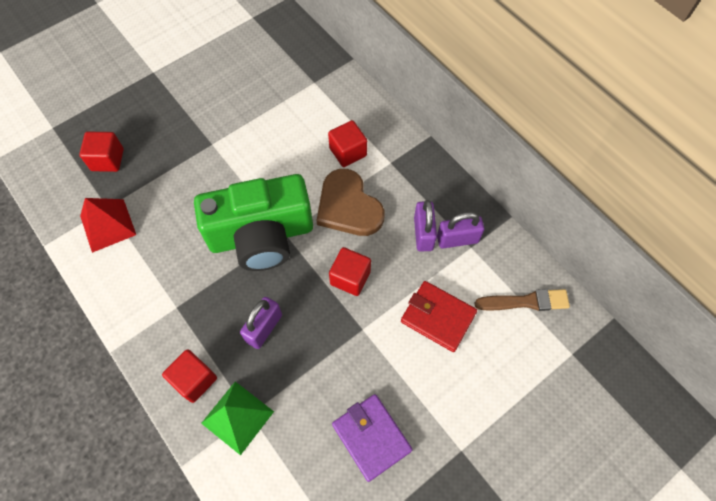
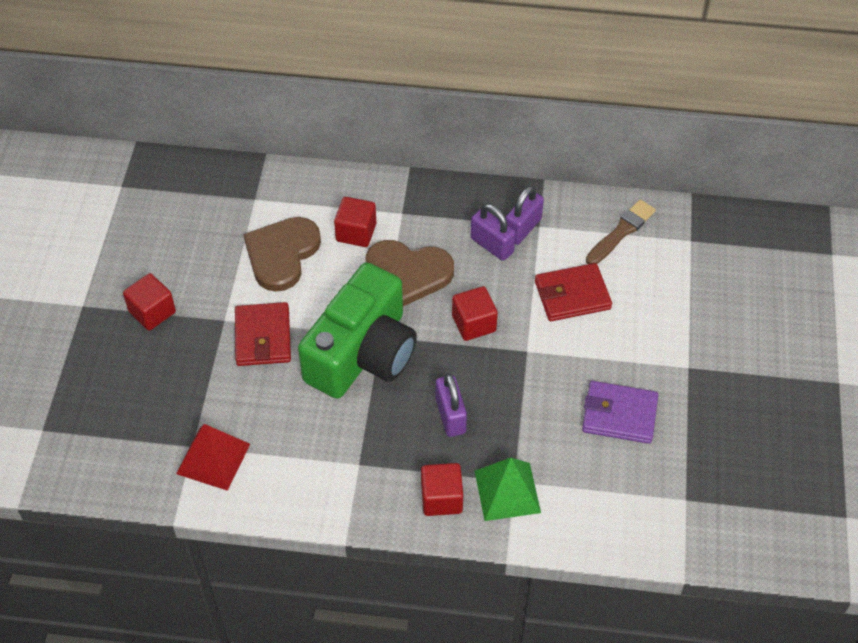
camera: 45 degrees left, 10 degrees down
(107, 160) = (139, 410): red cube -> red cube (152, 312)
(219, 173) = (263, 337): none -> red wallet
(289, 130) = (282, 254): none -> brown heart

